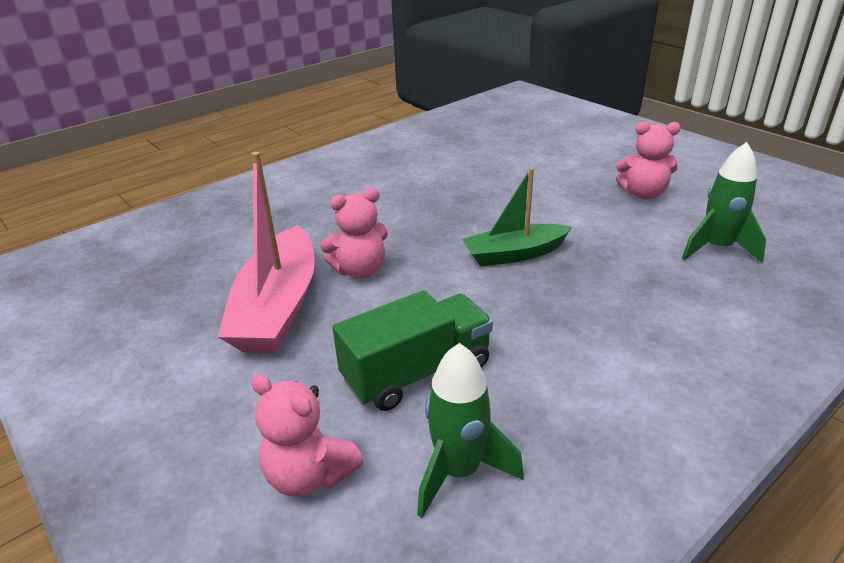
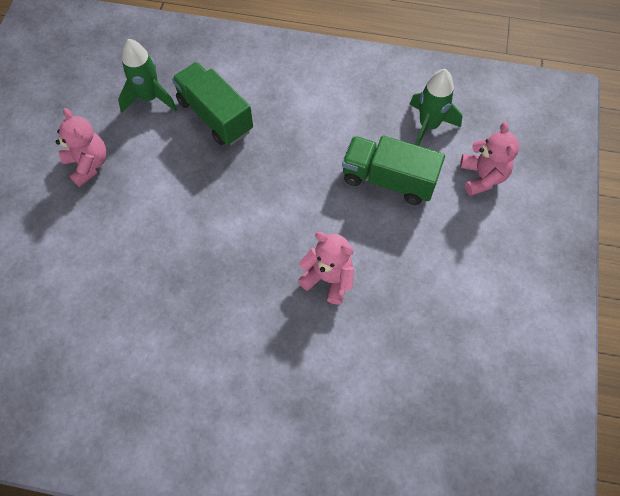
camera: 130 degrees left, 30 degrees up
(278, 307) = (403, 294): pink boat -> none
(514, 254) = (237, 200): green boat -> none
(652, 281) = (215, 116): none -> green truck

